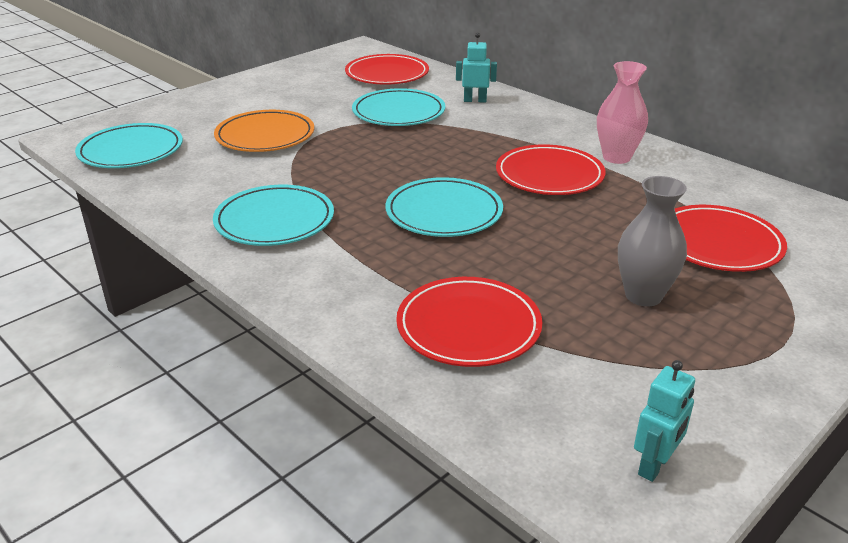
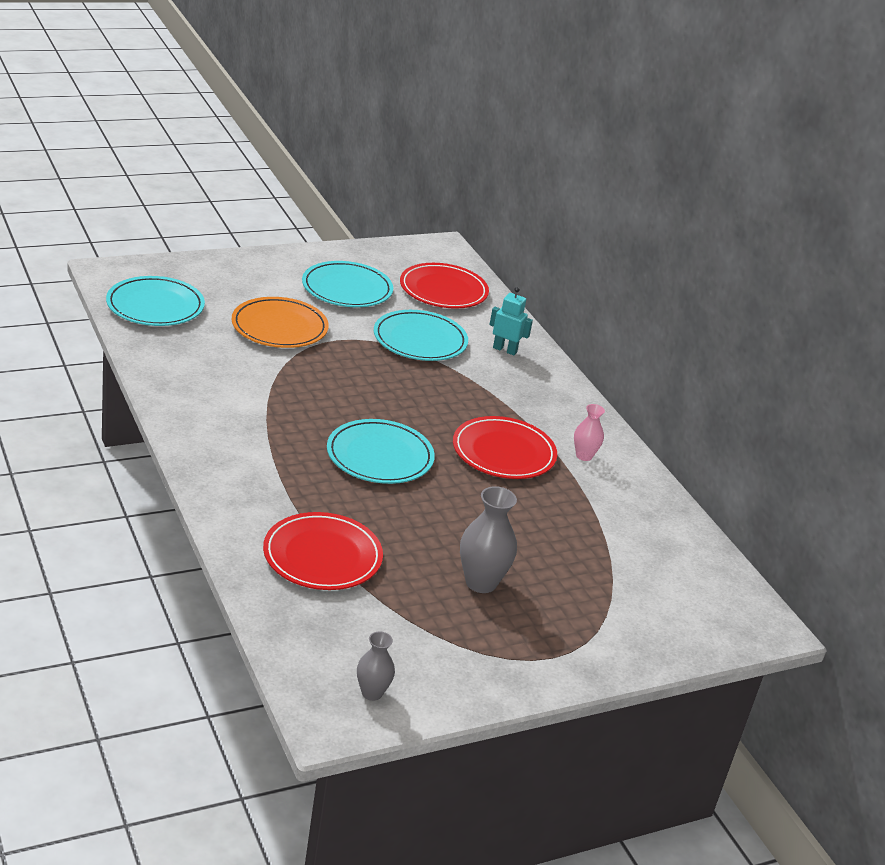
camera: 15 degrees right, 0 degrees up
(274, 220) = (234, 416): turquoise plate -> turquoise plate (347, 289)
(616, 157) = (584, 456): pink vase -> pink vase, size x0.60
(655, 465) = (372, 693): turquoise robot -> grey vase
(718, 243) = (590, 564): red plate -> none

